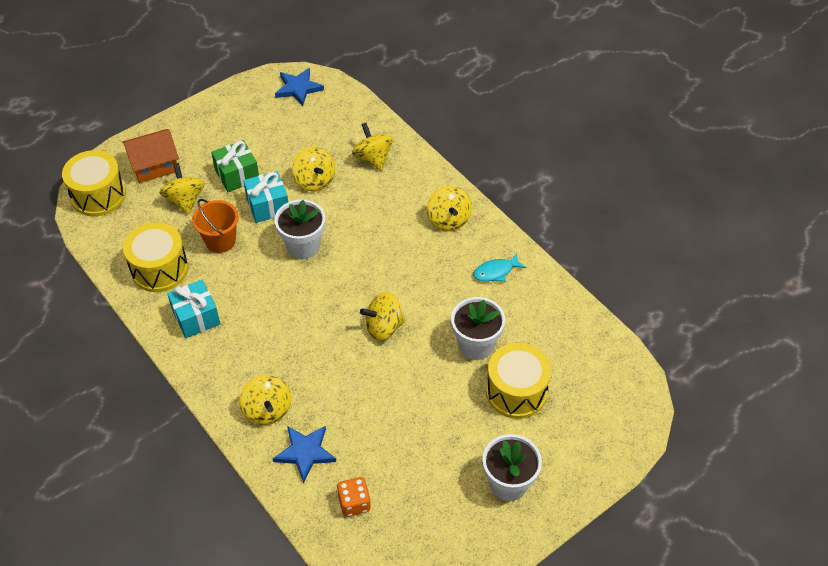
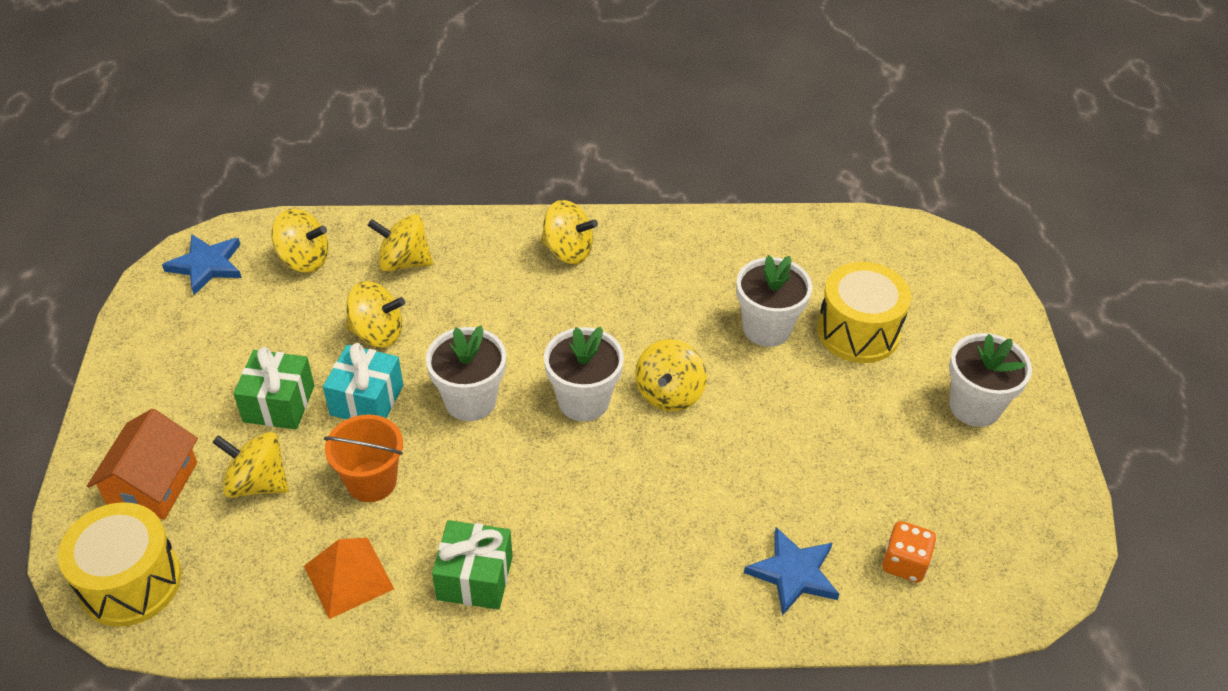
camera: 55 degrees left, 5 degrees down
(159, 269) = (348, 577): yellow drum -> orange pyramid
(196, 317) = (475, 578): turquoise gift -> green gift
(267, 410) = (696, 578): yellow spinning top -> yellow spinning top (304, 259)
(344, 293) = (583, 401): none -> white flower pot
(496, 272) = (680, 255): turquoise fish -> none

